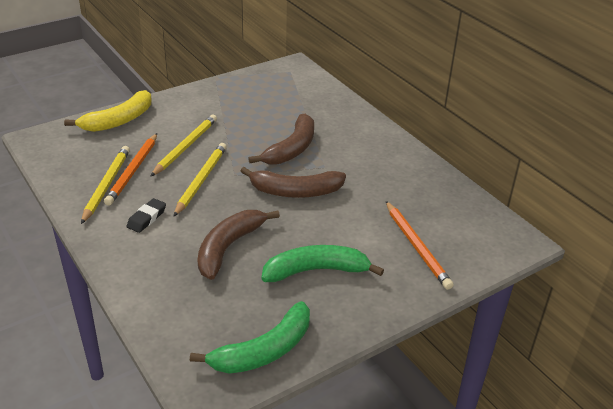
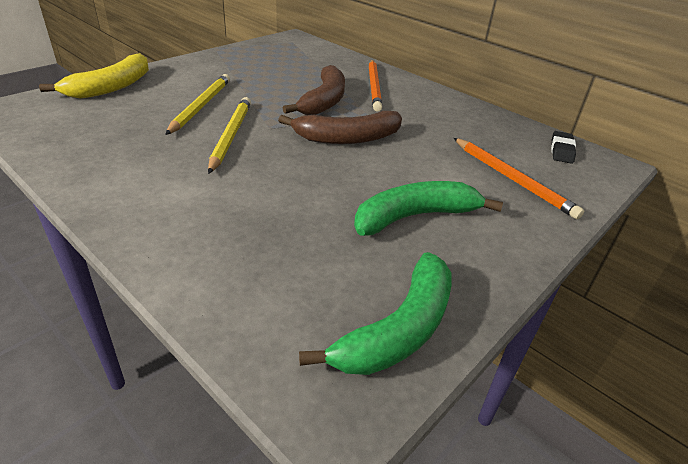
camera: 15 degrees left, 0 degrees up
(106, 185) = (107, 149): yellow pencil -> none
(133, 171) = (140, 132): orange pencil -> orange pencil (374, 87)
(146, 218) = (171, 180): black eraser -> black eraser (561, 150)
(228, 247) = (292, 202): brown banana -> none

